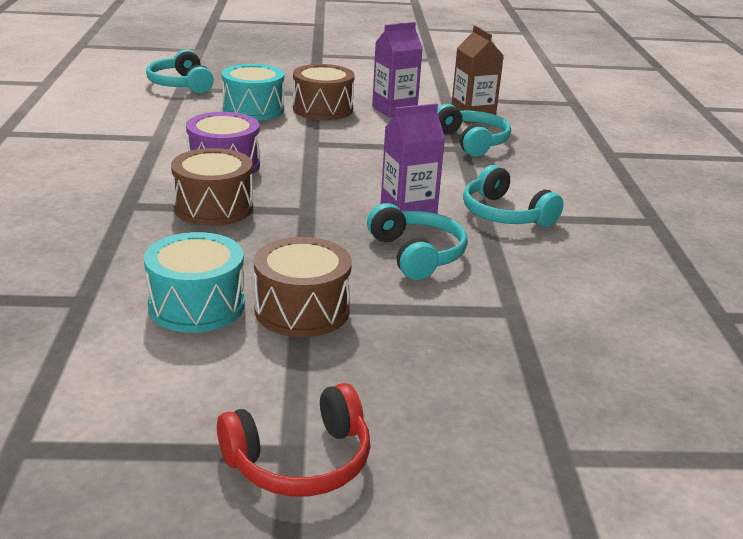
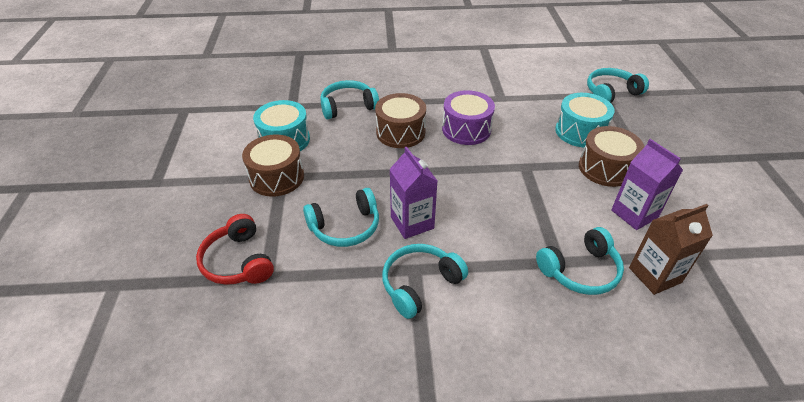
camera: 90 degrees right, 15 degrees up
(118, 246) = (348, 106): none -> turquoise headphones
(300, 461) = (148, 185): red headphones -> red headphones (238, 261)

